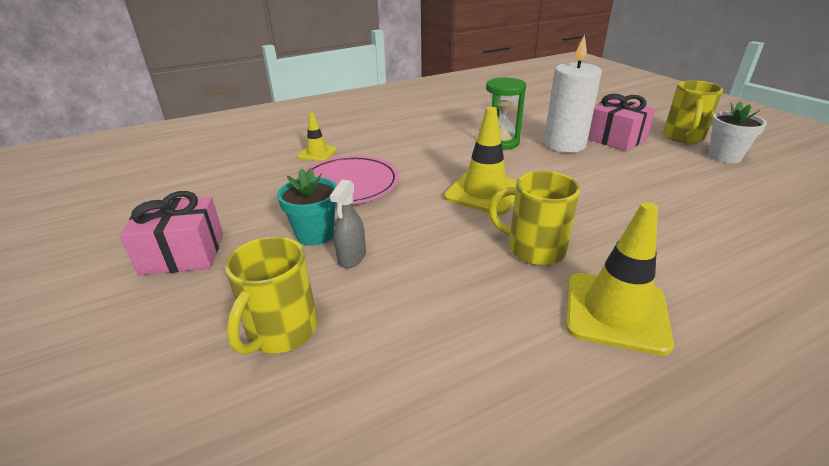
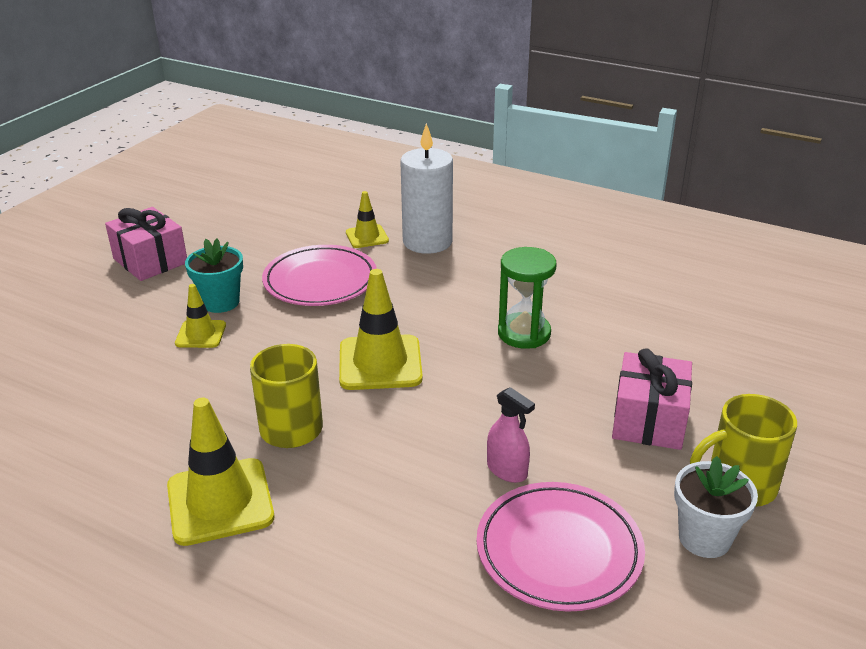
camera: 55 degrees right, 0 degrees up
(281, 332) = (91, 344): yellow mug -> none
(352, 257) = (201, 334): grey spray bottle -> yellow traffic cone
(564, 145) = (574, 383): white candle -> white candle (427, 242)
(639, 186) = (507, 470): none -> pink spray bottle
(724, 194) = (559, 550): none -> pink plate

